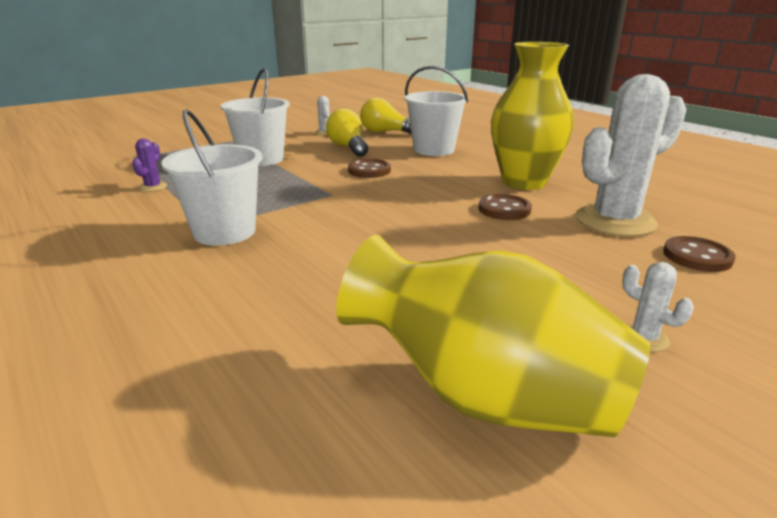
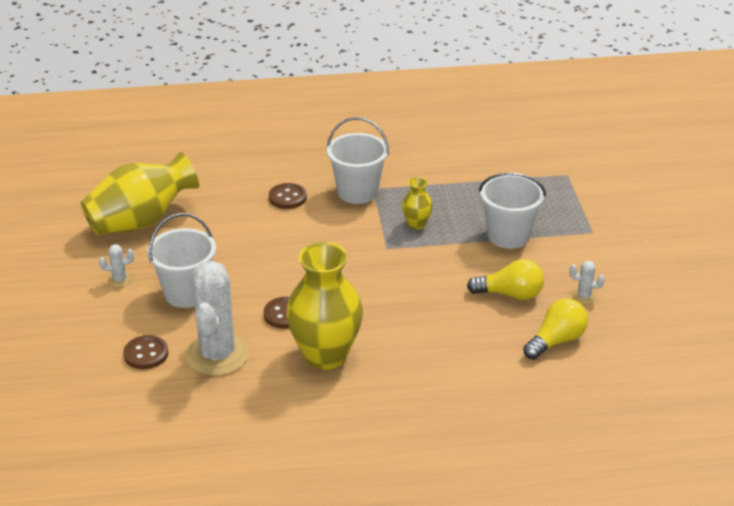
camera: 120 degrees right, 10 degrees up
(153, 187) = (471, 176): purple cactus -> none
(274, 191) = (416, 224): none -> yellow vase
(369, 170) = (428, 283): brown button -> brown button (287, 197)
(433, 150) = (460, 346): white bucket -> white bucket (186, 293)

